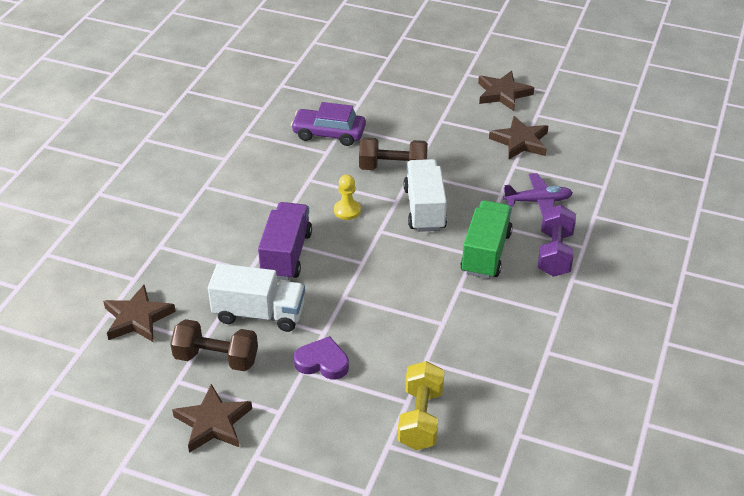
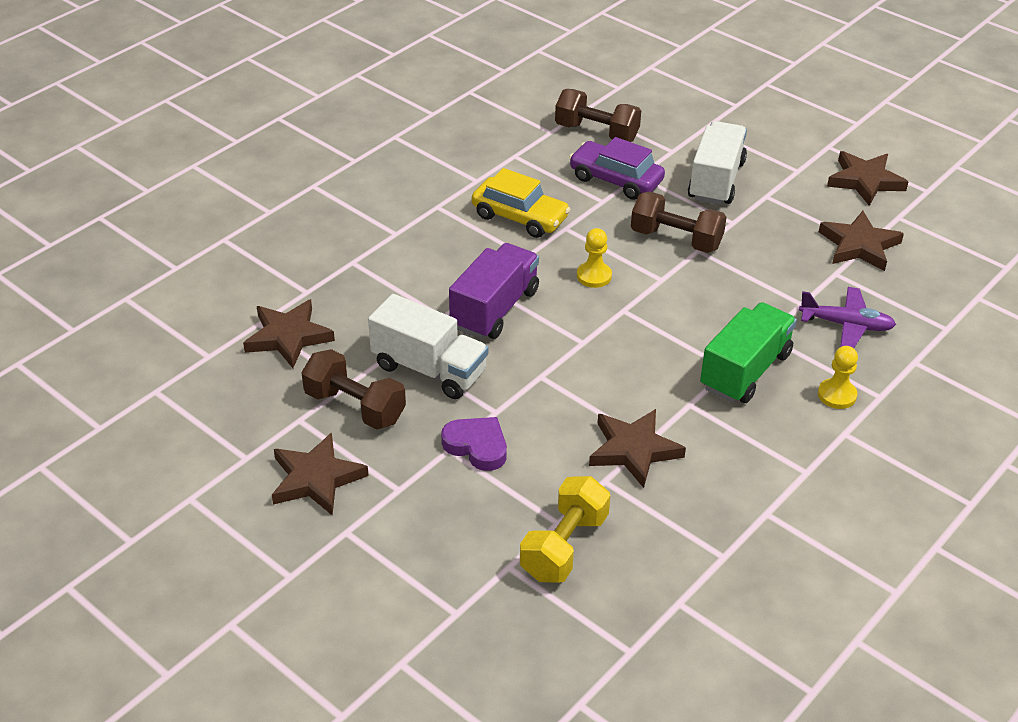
camera: 20 degrees right, 0 degrees up
(271, 179) = (520, 217): none -> yellow car
(298, 101) = (596, 133): none -> brown dumbbell
(424, 209) = (692, 298): white truck -> white truck (716, 181)
(436, 332) = (633, 450): none -> brown star
(554, 253) = (837, 395): purple dumbbell -> yellow pawn

